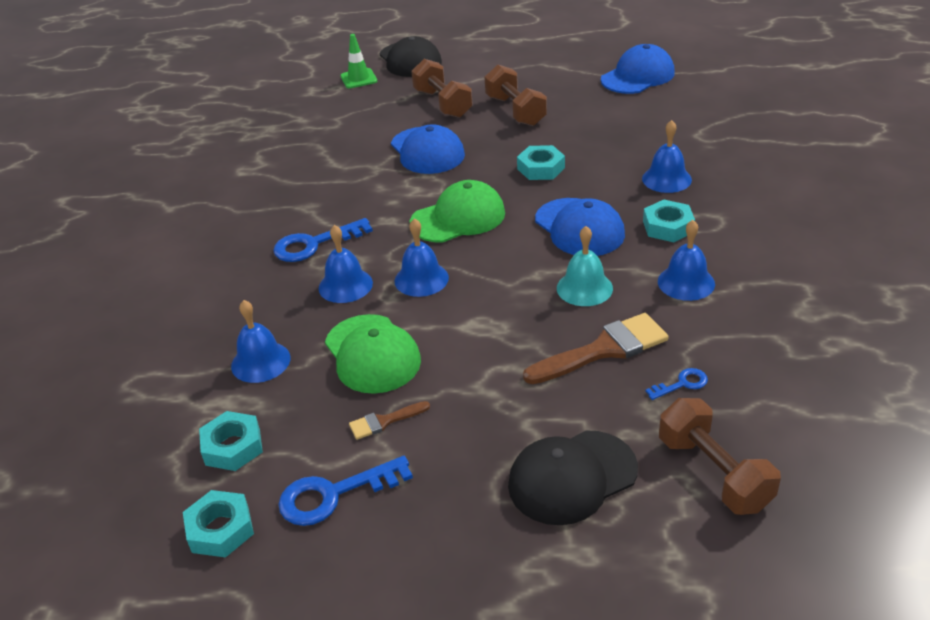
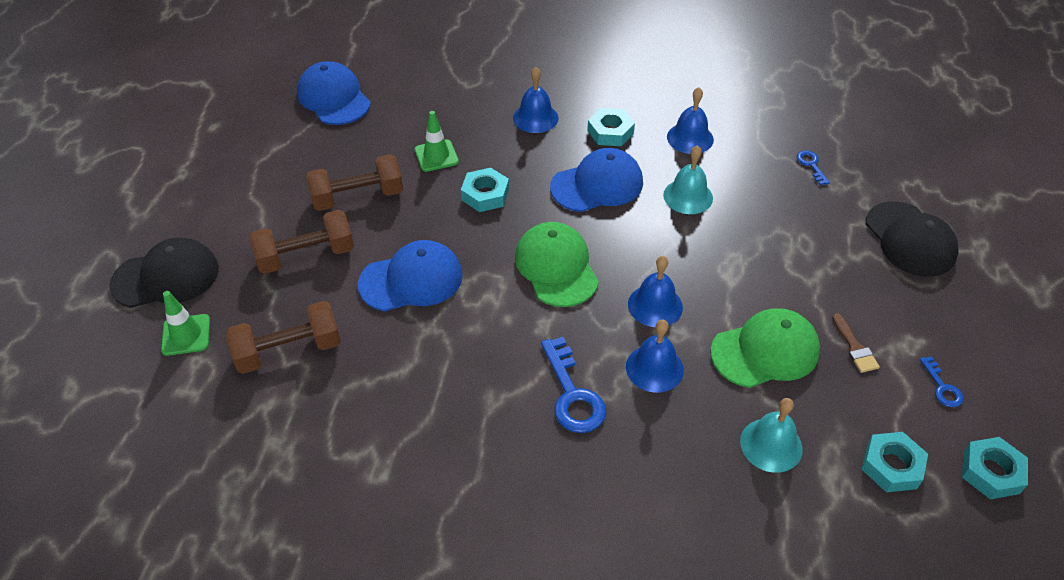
camera: 85 degrees left, 10 degrees up
(260, 362) = (771, 445): blue bell -> turquoise bell
(334, 494) = (942, 387): blue key -> blue key, size x0.53
(583, 136) = (436, 156): none -> green traffic cone
(604, 349) = (769, 199): brown brush -> none
(713, 473) = (900, 169): brown dumbbell -> brown dumbbell (289, 351)

